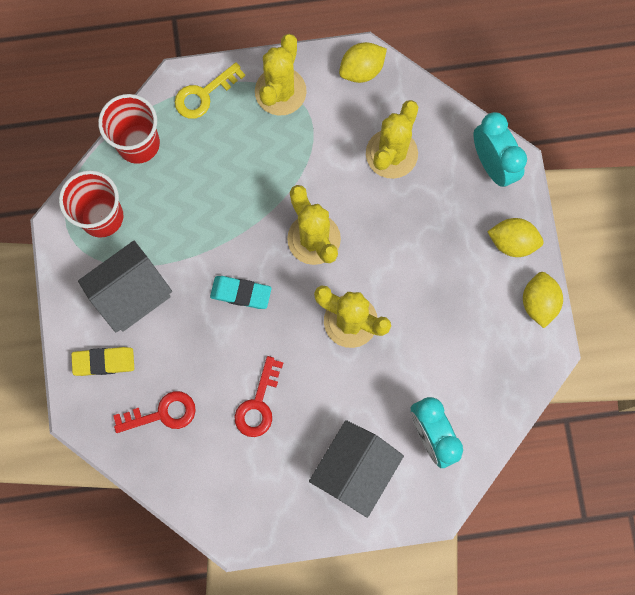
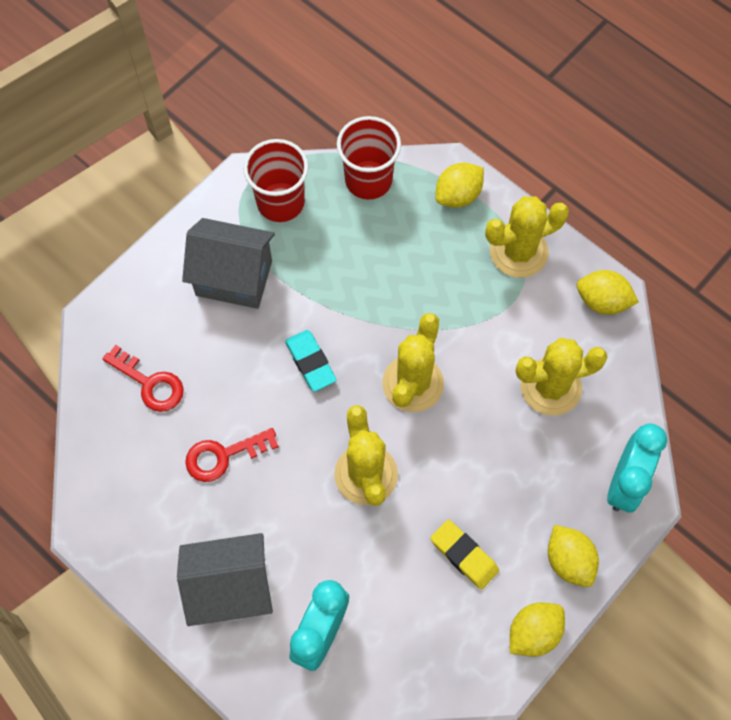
camera: 50 degrees right, 10 degrees down
(104, 362) = (157, 302): yellow eraser -> yellow eraser (464, 555)
(204, 94) = (458, 195): yellow key -> yellow lemon

